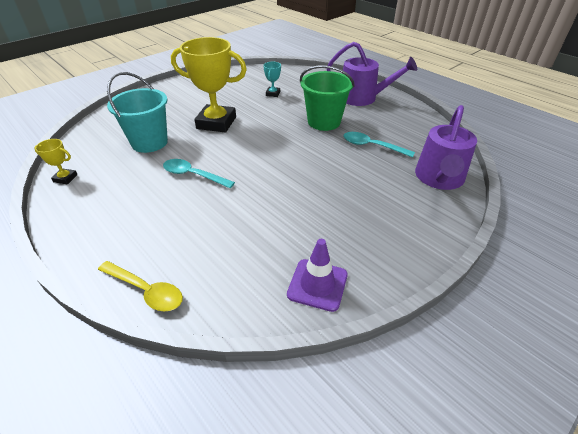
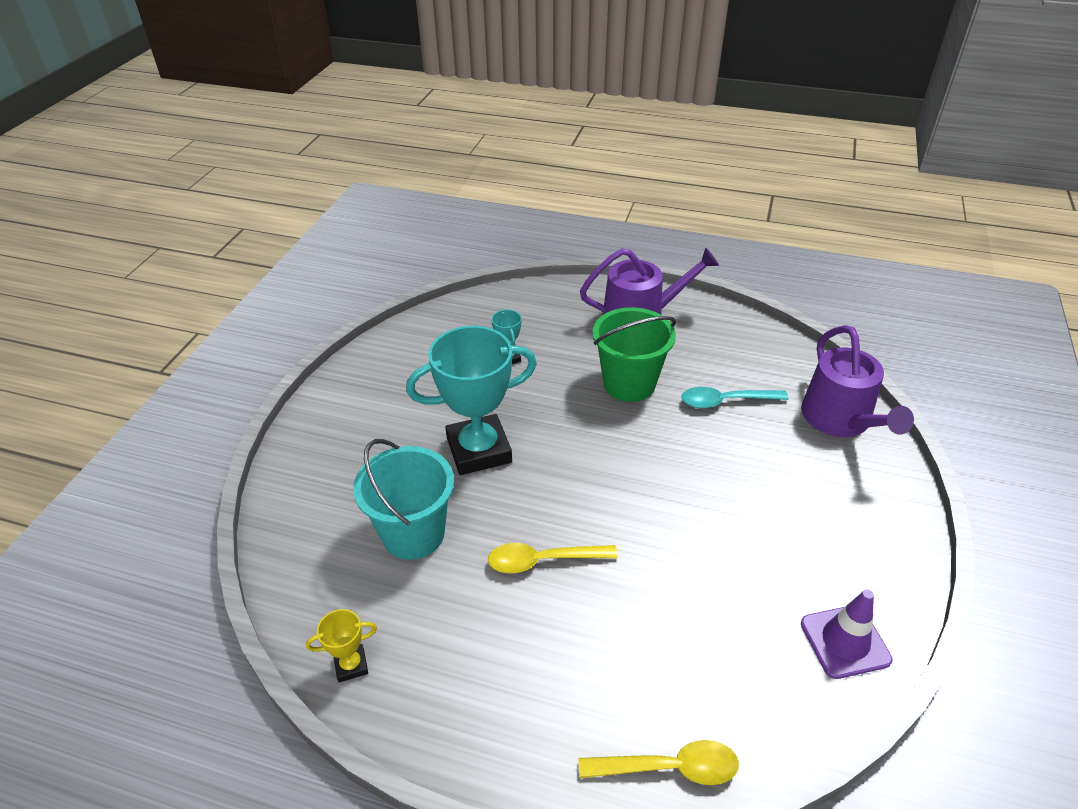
camera: 30 degrees left, 0 degrees up
(193, 175) = (543, 561): turquoise spoon -> yellow spoon
(216, 123) = (479, 450): yellow trophy -> turquoise trophy

